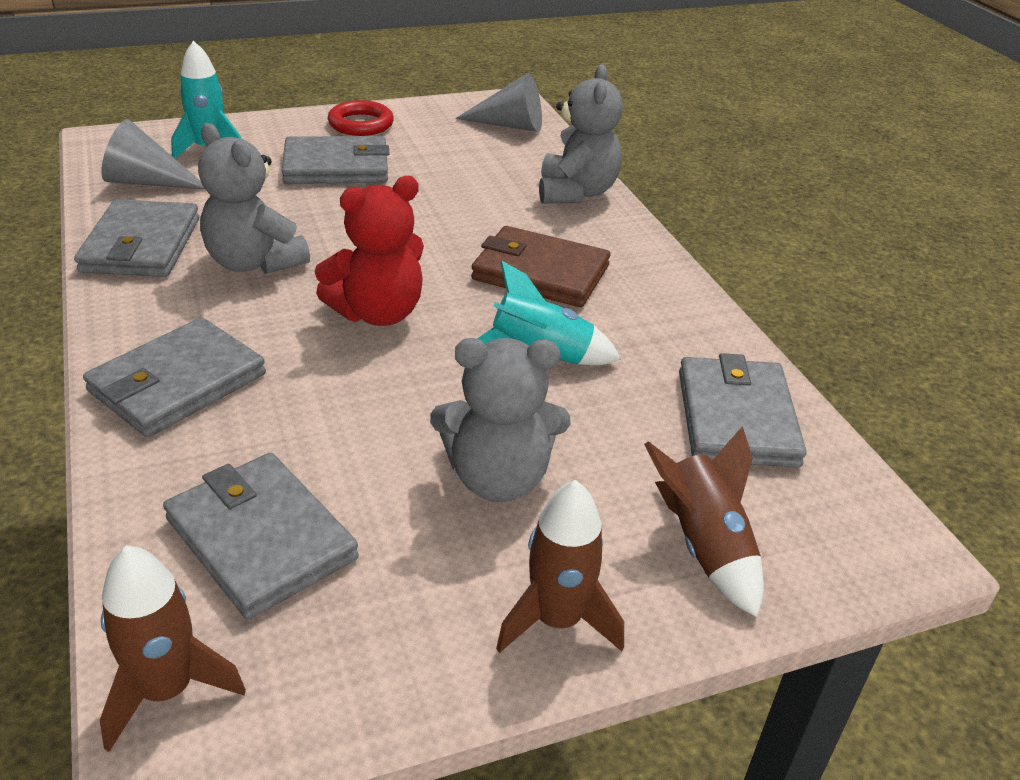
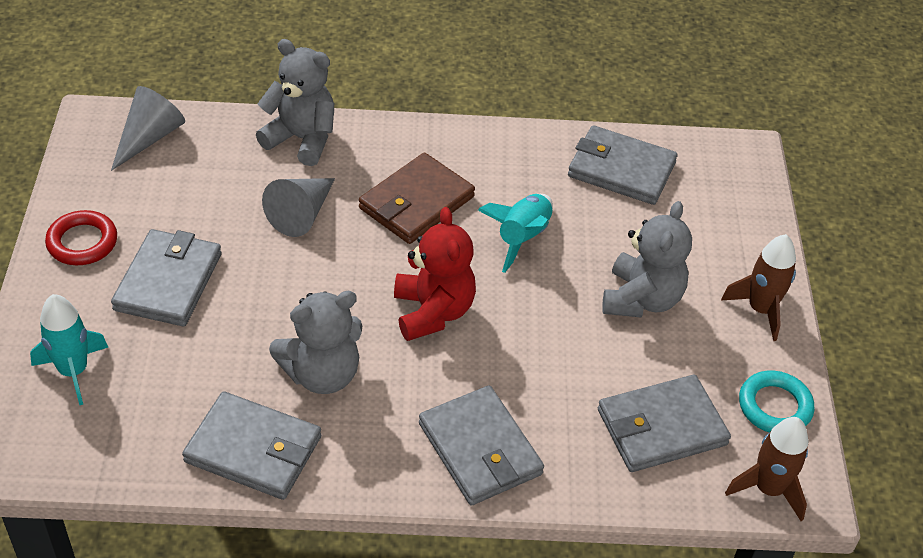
camera: 70 degrees left, 10 degrees up
(147, 182) = (124, 431): grey cone -> grey cone (302, 214)
(350, 672) = (774, 406): none -> turquoise ring
(704, 546) = (724, 229): brown rocket -> none

